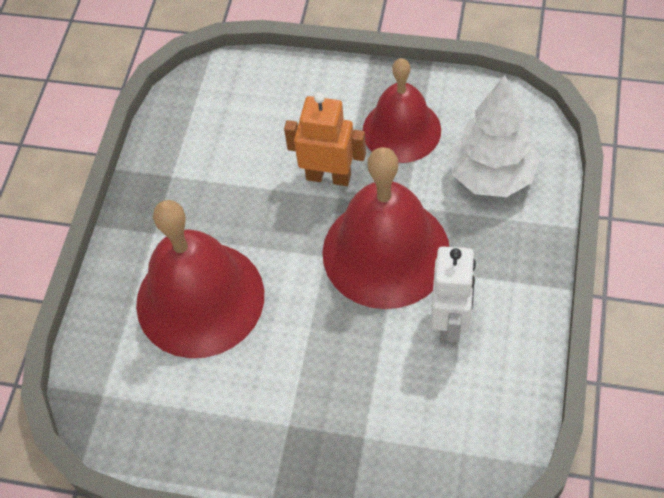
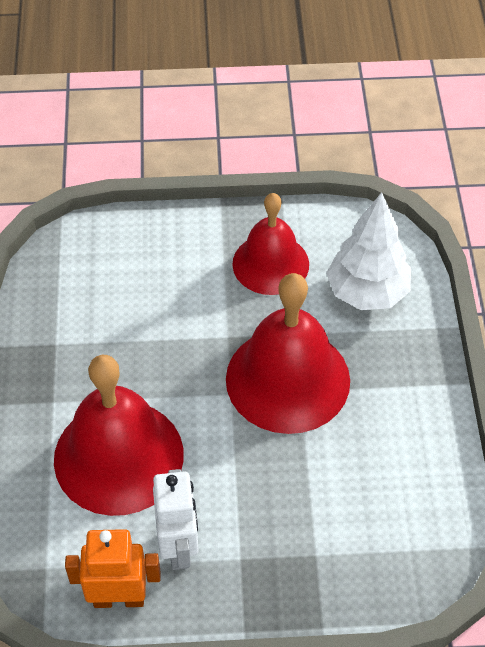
camera: 20 degrees left, 5 degrees down
(328, 176) = (212, 318): orange robot -> orange robot (119, 598)
(450, 322) = (367, 433): white robot -> white robot (179, 547)

